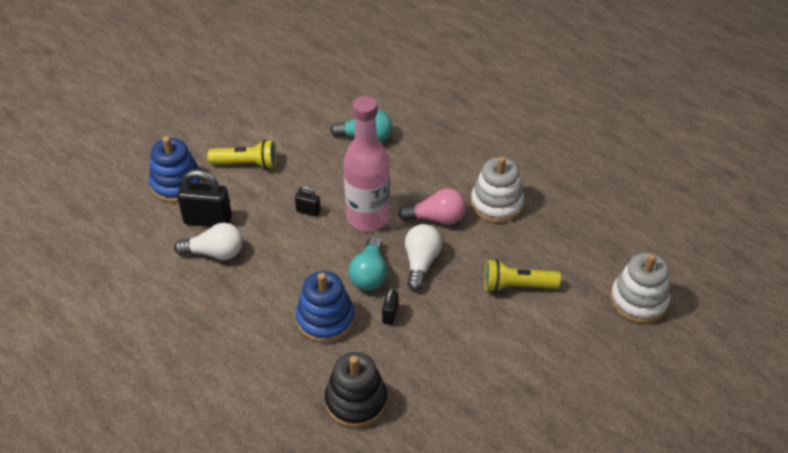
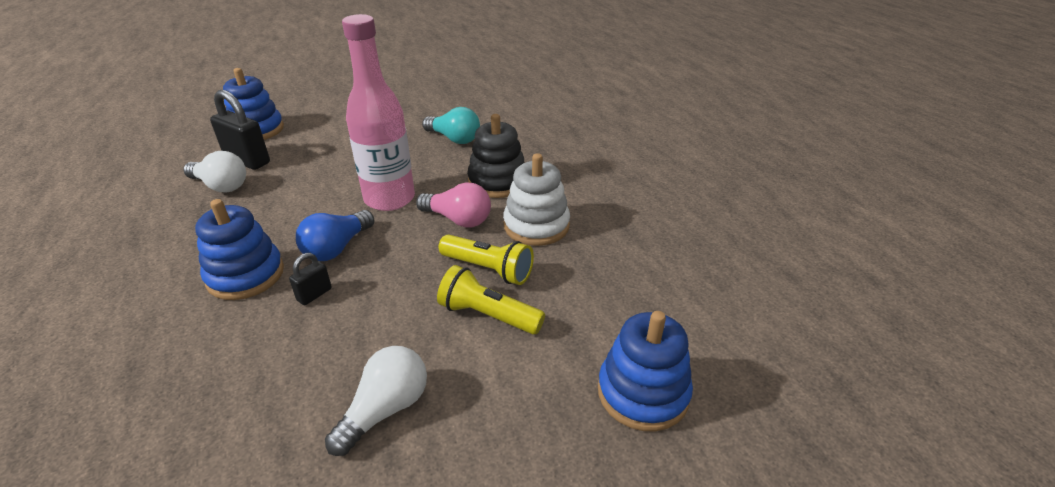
camera: 25 degrees right, 10 degrees down
(246, 164) = (329, 131): yellow flashlight -> yellow flashlight (488, 269)
(308, 211) = (340, 178): black padlock -> none
(356, 401) = (173, 376): black stacking toy -> black stacking toy (497, 182)
(369, 274) = (337, 248): turquoise light bulb -> blue light bulb
(421, 263) = (400, 255): white light bulb -> white light bulb (385, 409)
(638, 300) = (643, 393): white stacking toy -> blue stacking toy

